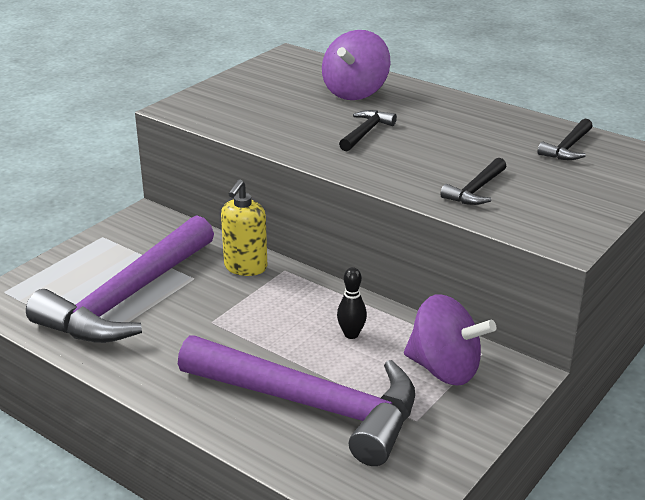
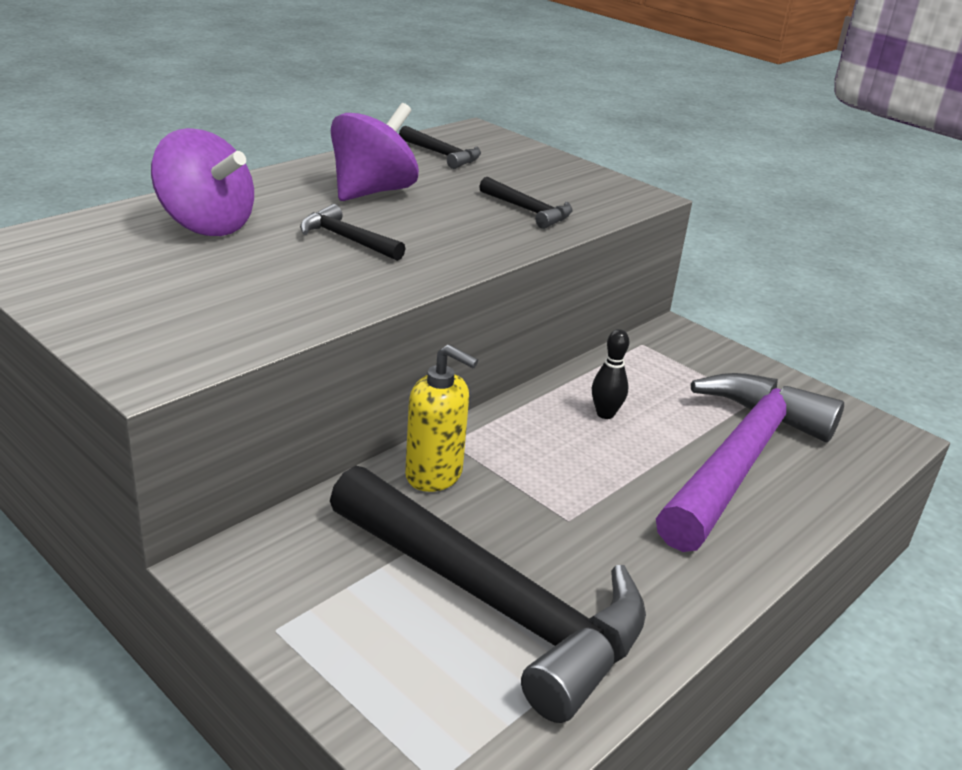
camera: 85 degrees left, 0 degrees up
(128, 298) = (492, 602): purple hammer -> black hammer
(444, 369) = (670, 369): purple spinning top -> purple spinning top (372, 191)

